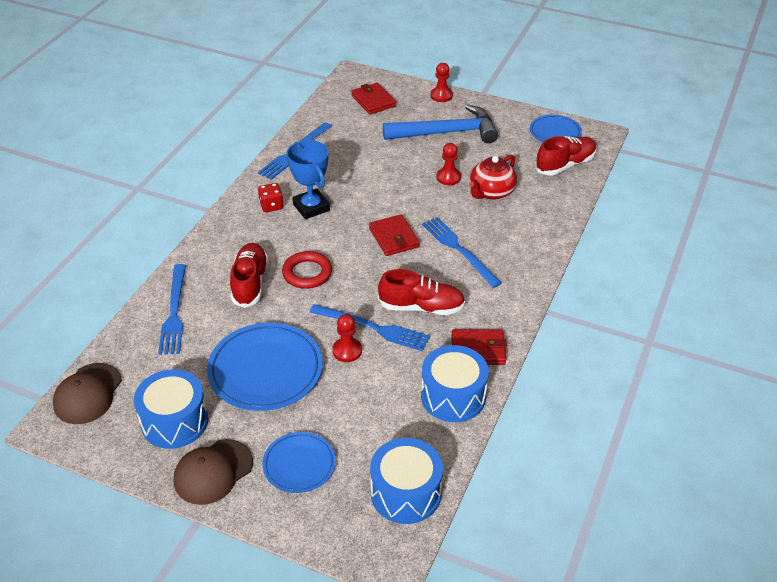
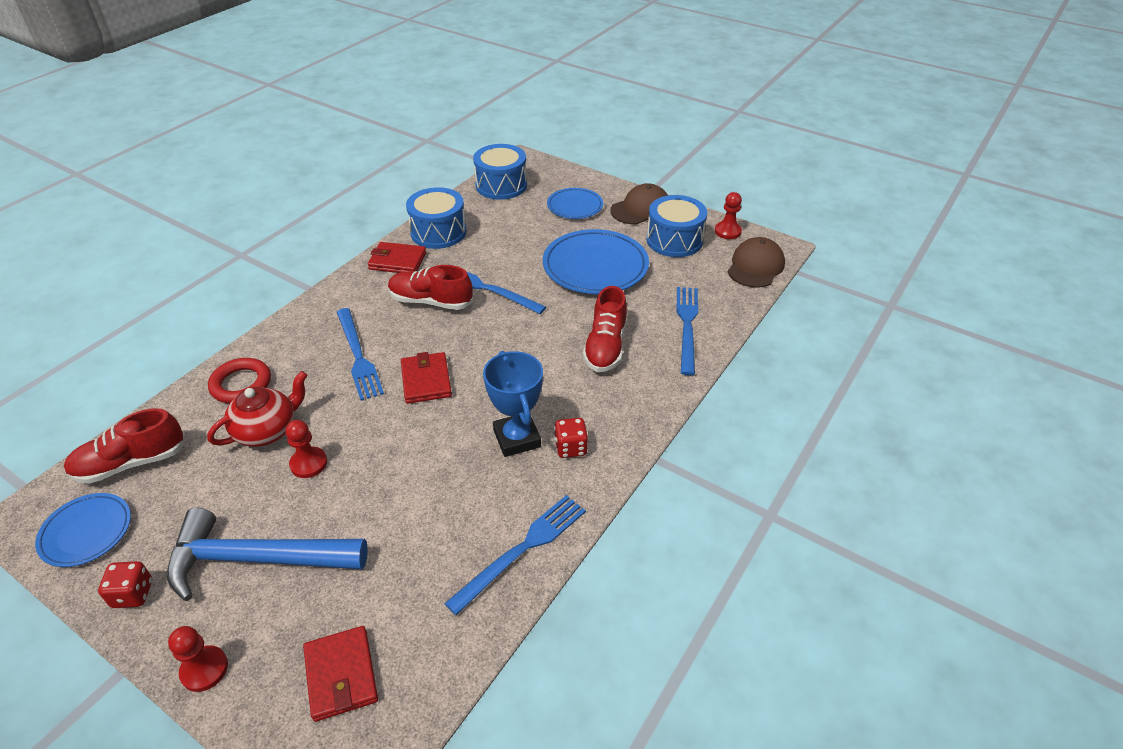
camera: 170 degrees left, 0 degrees up
(307, 273) = (540, 350): red ring -> red ring (241, 384)
(347, 351) = (517, 273): red pawn -> red pawn (727, 231)
(502, 114) = (133, 594): none -> red dice

